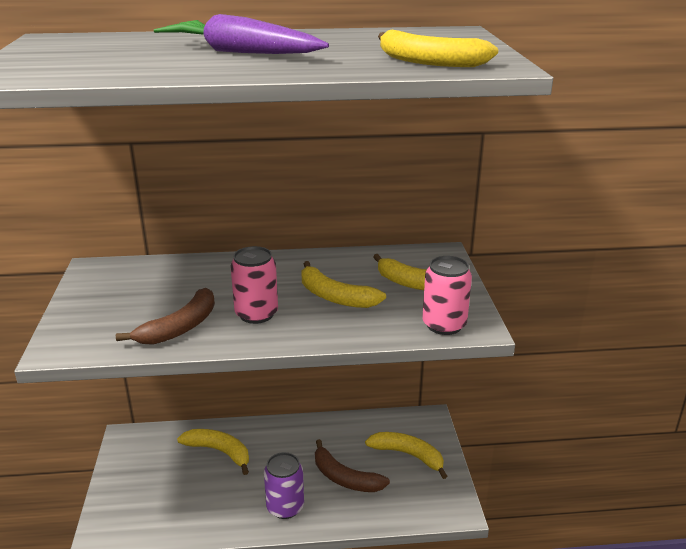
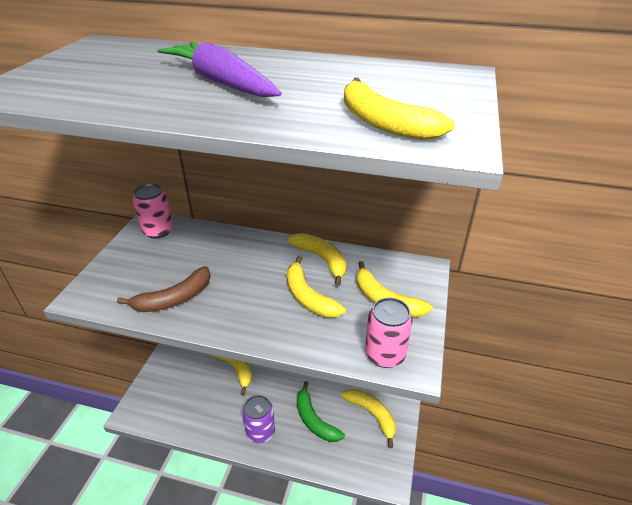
camera: 20 degrees right, 10 degrees up
(256, 314) = (237, 300): pink can -> pink can (158, 231)
(329, 264) = (322, 260): none -> yellow banana
(344, 478) = (314, 420): brown banana -> green banana

